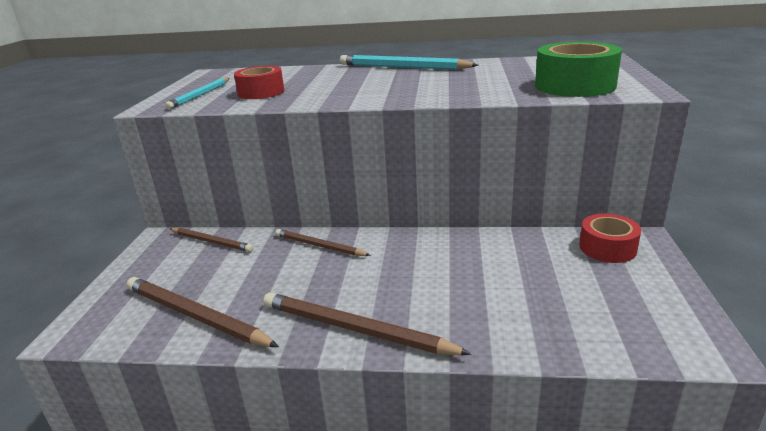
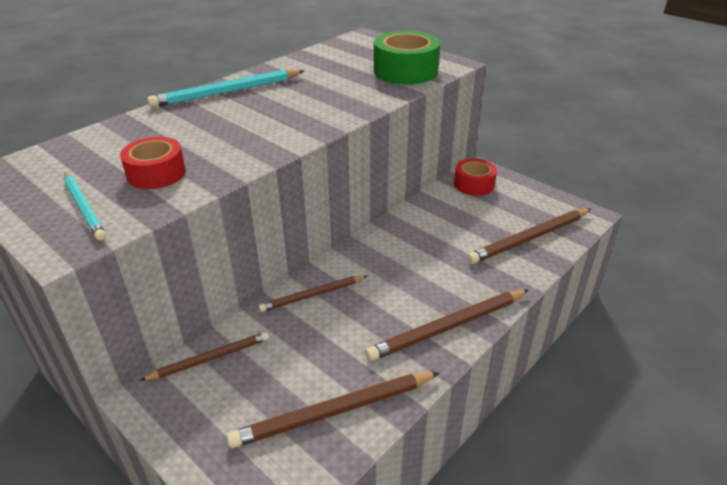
camera: 55 degrees left, 10 degrees up
(575, 322) = (529, 238): none -> brown pencil

